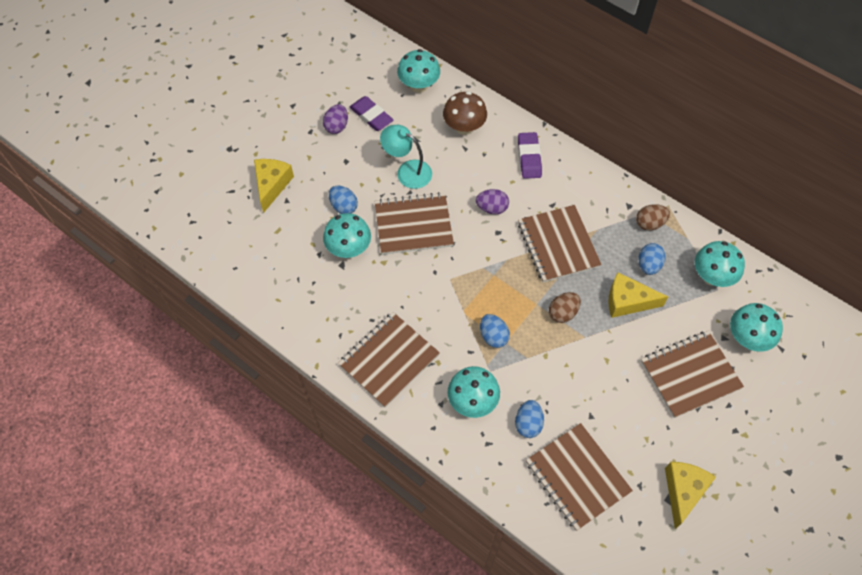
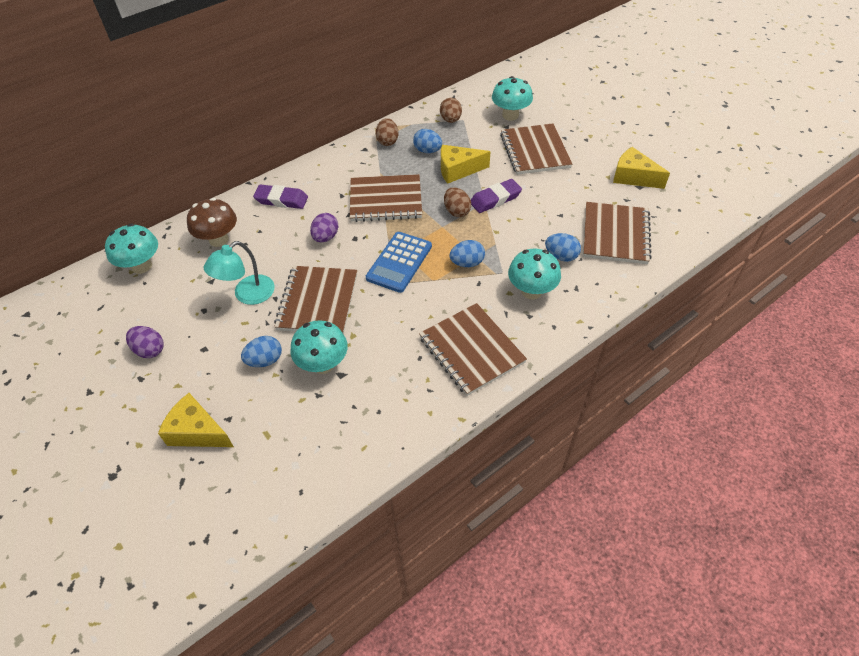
camera: 75 degrees left, 10 degrees down
(371, 116) = (155, 315): purple eraser -> purple eraser (495, 199)
(477, 277) = (399, 262): none -> blue calculator
(577, 477) = (615, 234): brown notebook -> brown notebook turned 60 degrees counterclockwise
(627, 301) = (458, 170): yellow cheese -> yellow cheese turned 60 degrees clockwise
(711, 276) = (450, 120): turquoise mushroom -> brown egg

